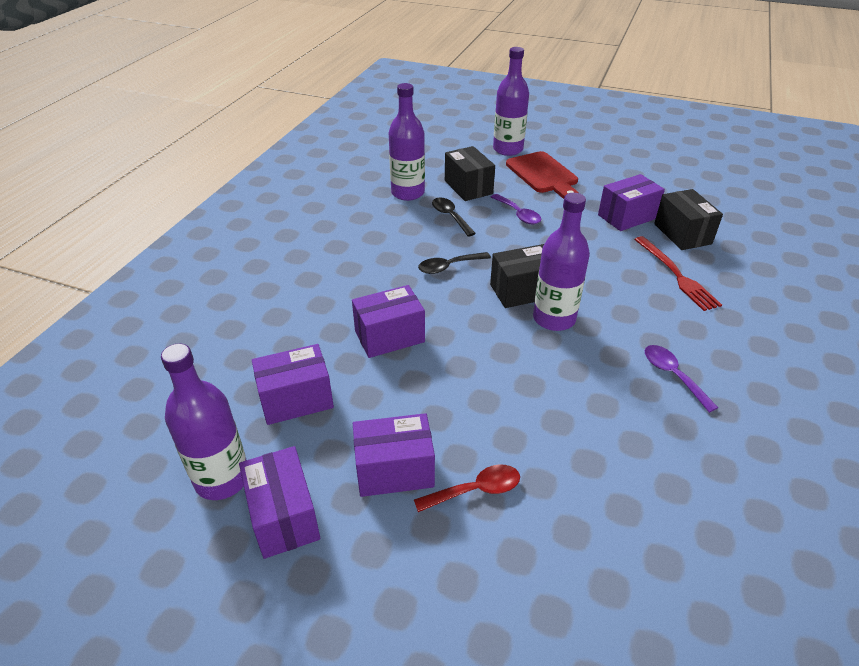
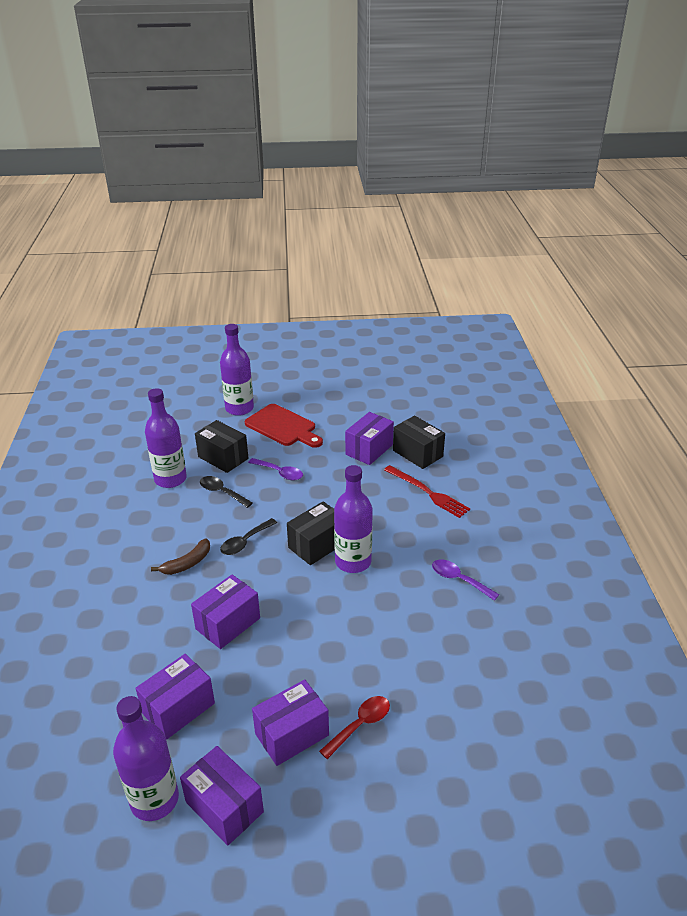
camera: 25 degrees left, 5 degrees down
(381, 269) = (187, 563): none -> brown banana

